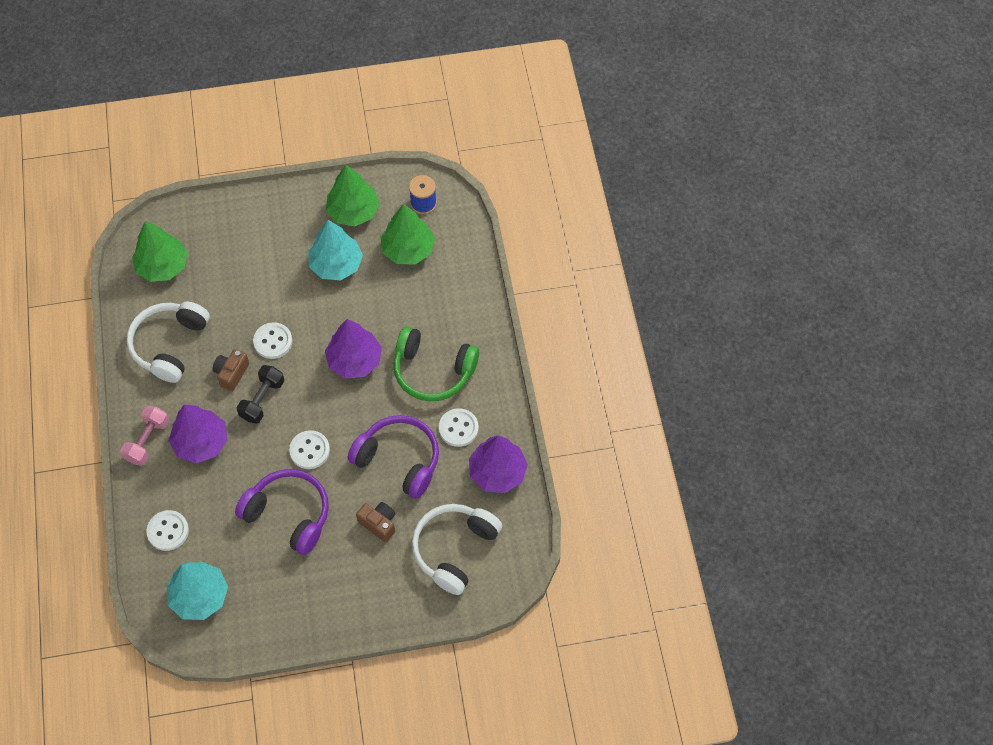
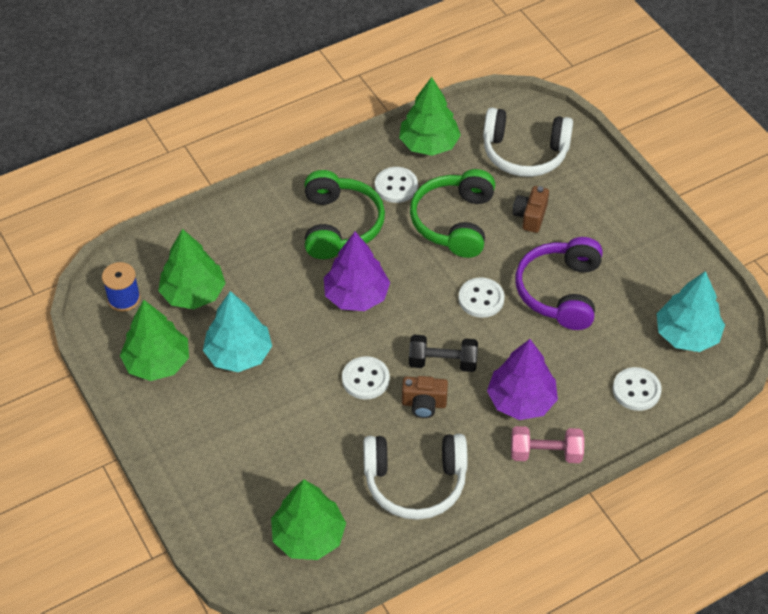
camera: 110 degrees left, 10 degrees down
(399, 460) = (454, 222): purple headphones -> green headphones
(497, 472) = (429, 144): purple tree -> green tree

